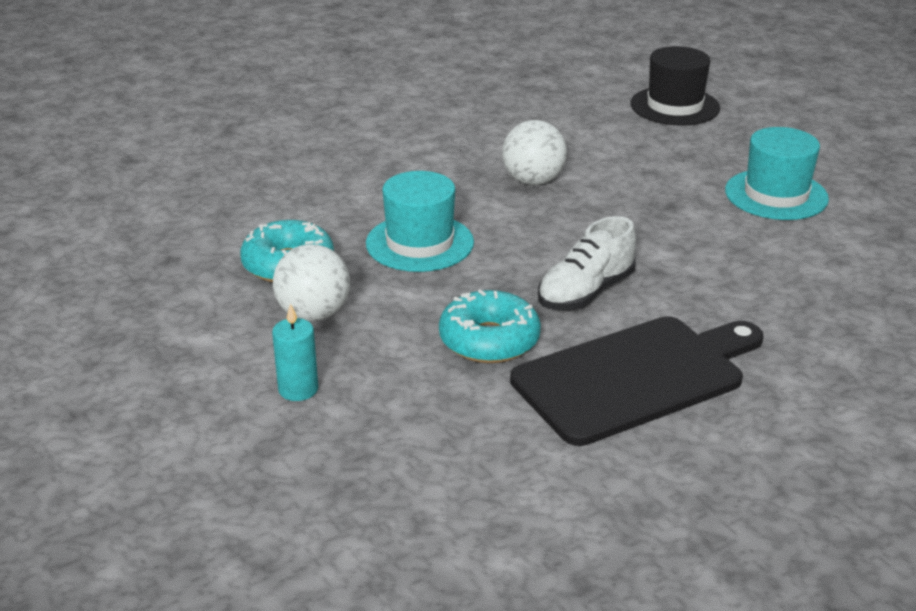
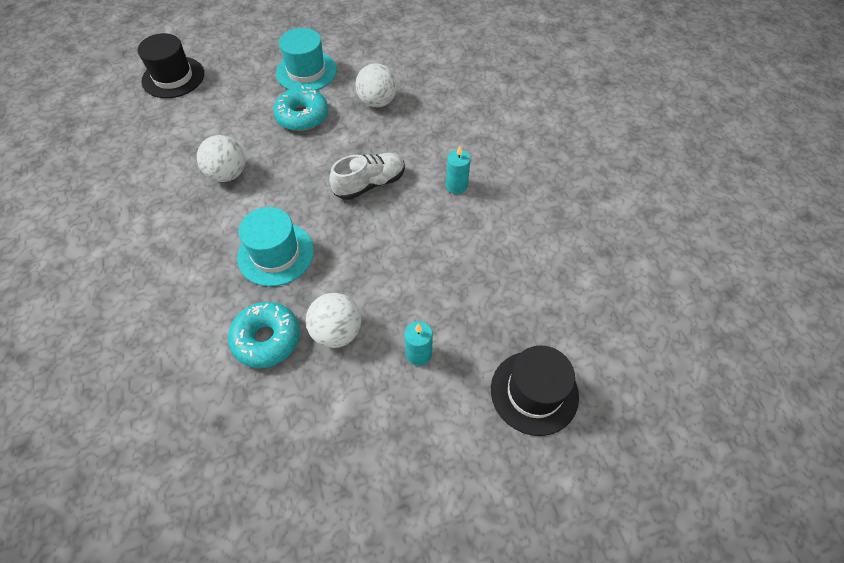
camera: 75 degrees left, 25 degrees up
(259, 516) = (534, 392): none -> black hat
(489, 340) = (401, 242): turquoise donut -> turquoise donut (302, 116)
(586, 292) = (370, 184): white shoe -> white shoe turned 90 degrees counterclockwise
(635, 377) = (456, 186): black cutting board -> turquoise candle
(766, 268) = (377, 102): none -> white ball

